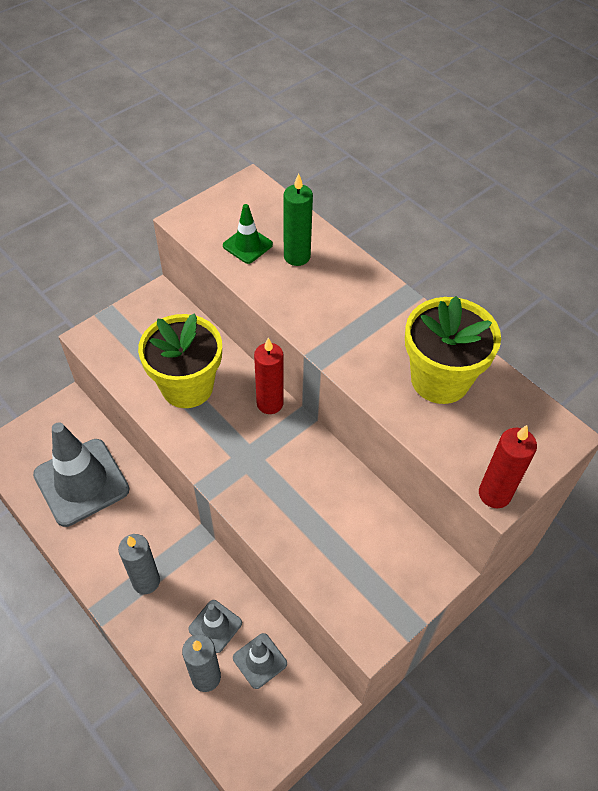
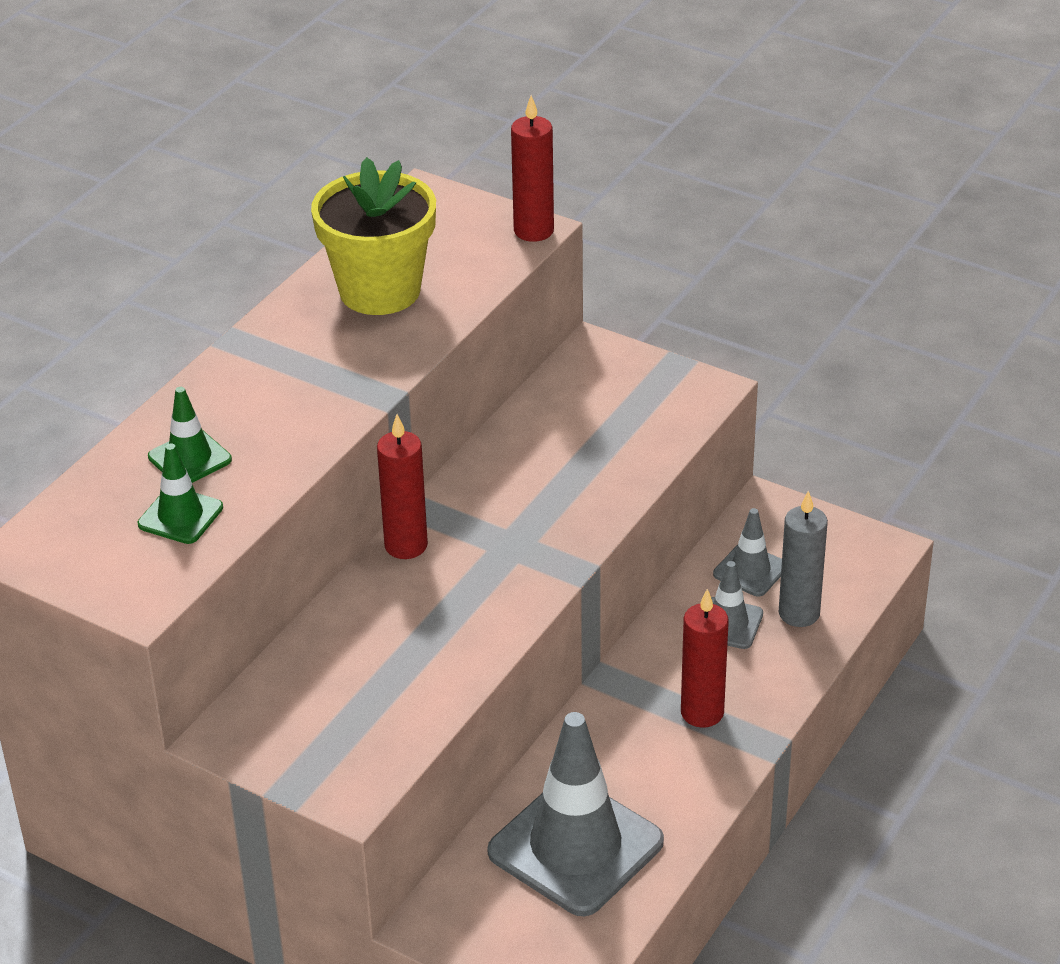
camera: 105 degrees left, 15 degrees down
(146, 581) = (702, 713): grey candle -> red candle
(187, 386) = (410, 642): yellow flower pot -> none
(297, 256) = (190, 458): green candle -> green traffic cone

